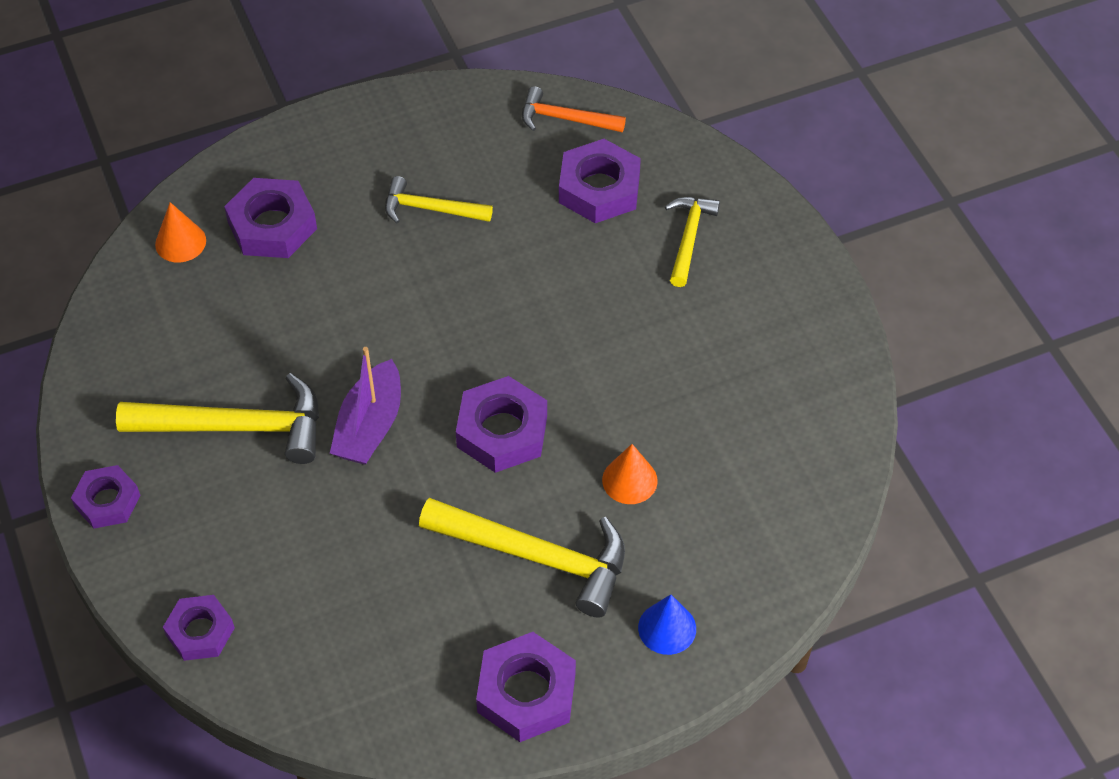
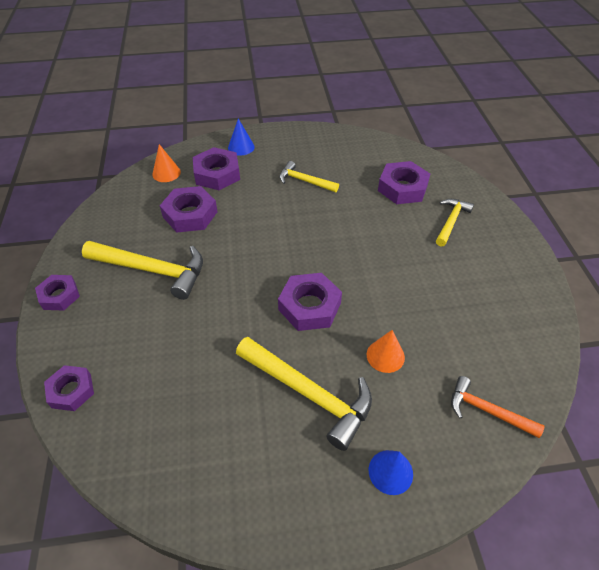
camera: 15 degrees right, 5 degrees down
(294, 159) = (241, 147): none -> blue cone
(370, 426) = (230, 286): purple boat -> none
(526, 693) = (273, 497): purple nut -> purple nut (190, 214)
(565, 119) = (391, 153): orange hammer -> orange hammer (487, 411)

